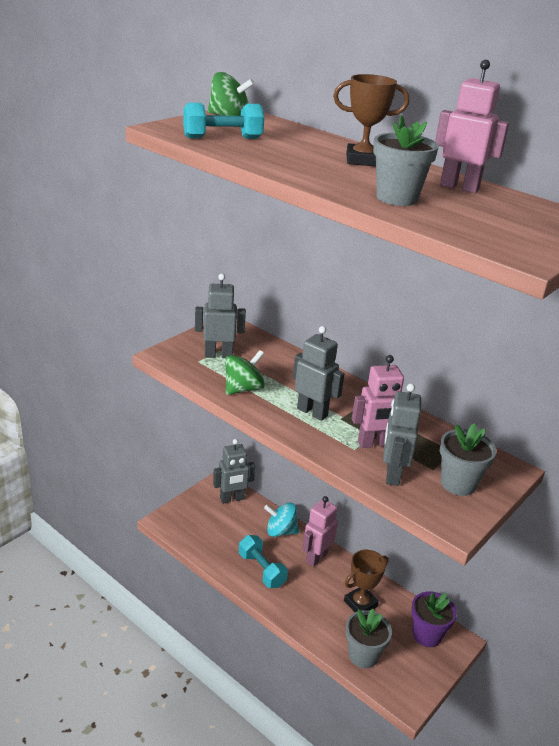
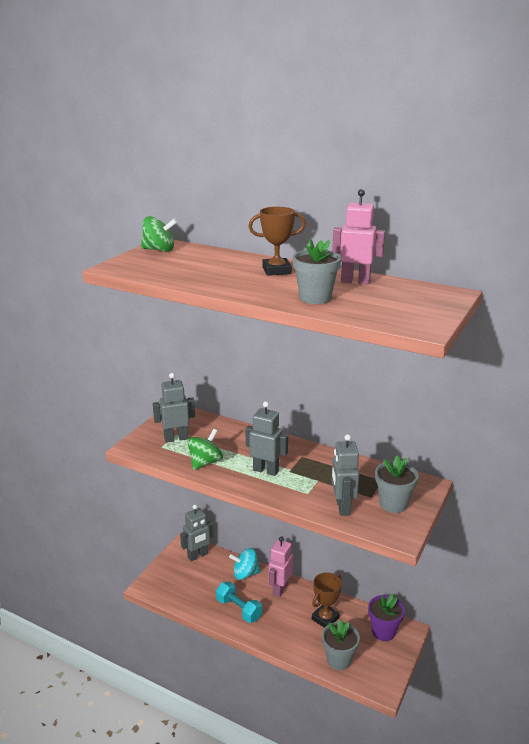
camera: 10 degrees left, 5 degrees down
(222, 138) = (163, 269): turquoise dumbbell -> none
(374, 444) = (321, 486): pink robot -> none

